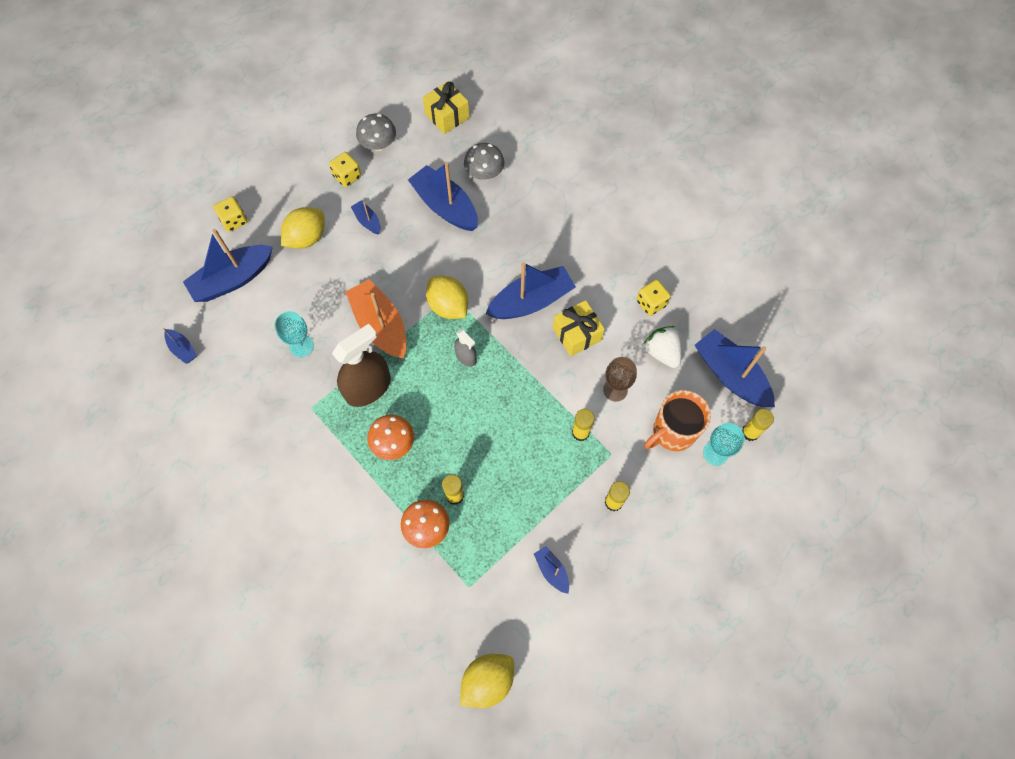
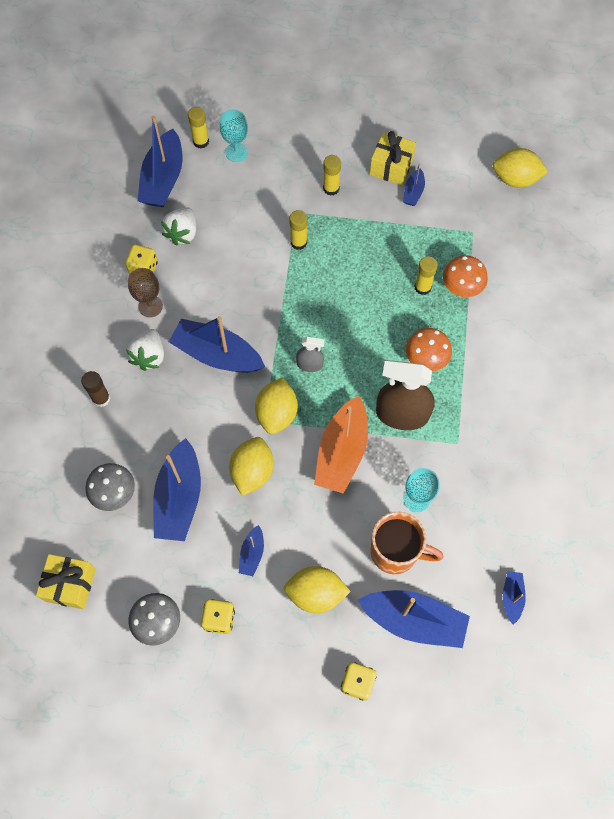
camera: 130 degrees left, 0 degrees up
(421, 260) = (252, 472): none -> yellow lemon
(466, 357) = (310, 364): grey spray bottle -> grey spray bottle turned 90 degrees clockwise
(562, 208) = (101, 398): none -> brown glue stick
(569, 258) = (149, 356): none -> white strawberry
(577, 334) = (218, 301): yellow gift -> yellow gift (391, 167)
(615, 390) = (243, 243): brown goblet -> brown goblet (150, 306)
(672, 432) = (244, 187): orange mug -> orange mug (395, 552)

